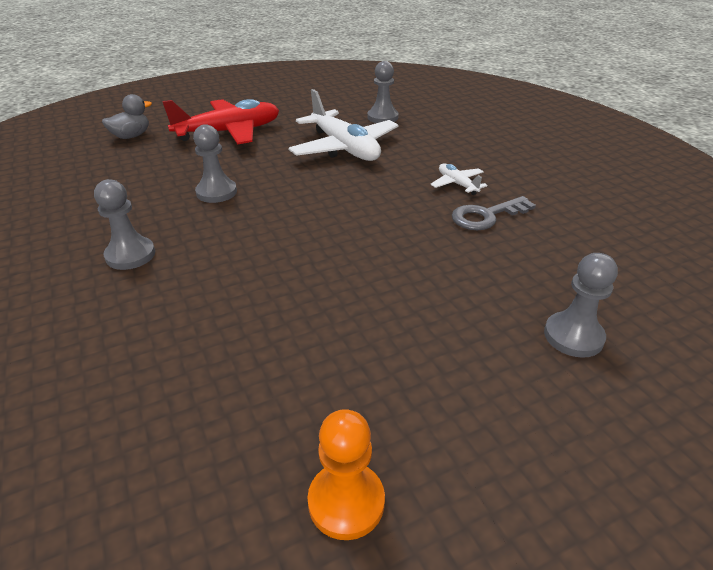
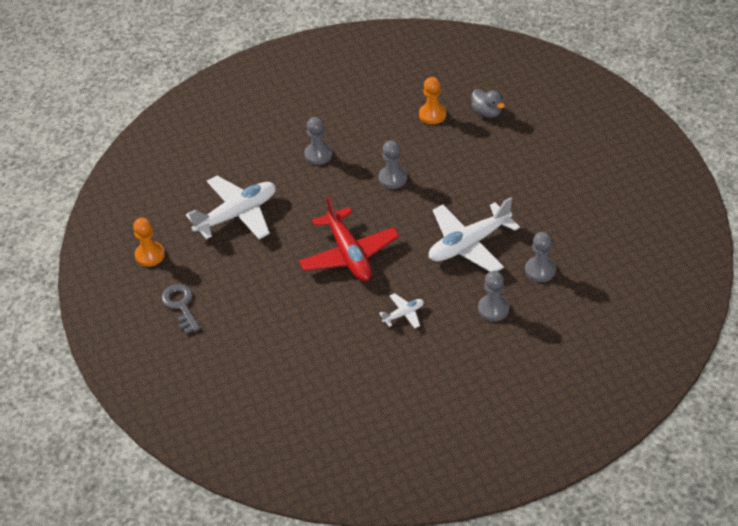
camera: 95 degrees right, 10 degrees up
(109, 166) = (432, 115): none -> orange pawn
(229, 132) = (498, 168): red plane -> red plane (349, 254)
(245, 347) = (237, 215): none -> white plane
(486, 216) = (355, 326): grey key -> grey key (180, 305)
(573, 336) = (229, 347): grey pawn -> grey pawn (493, 309)

